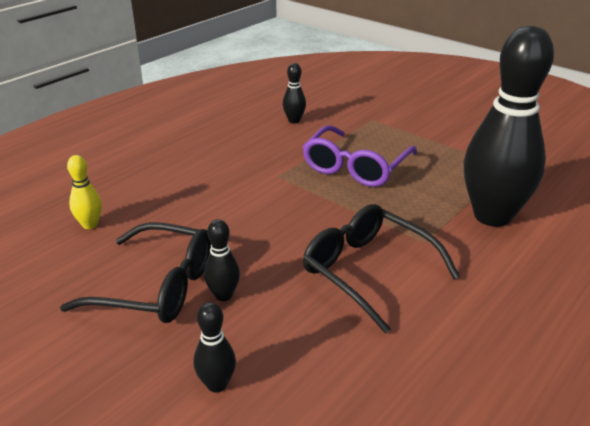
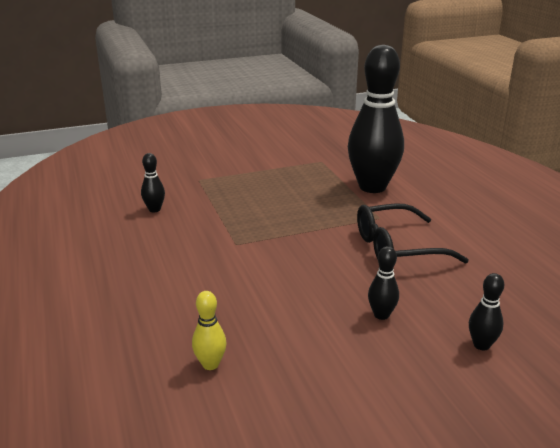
camera: 60 degrees left, 5 degrees down
(156, 287) = (346, 346): black glasses -> none
(355, 167) = (262, 209): purple glasses -> none

